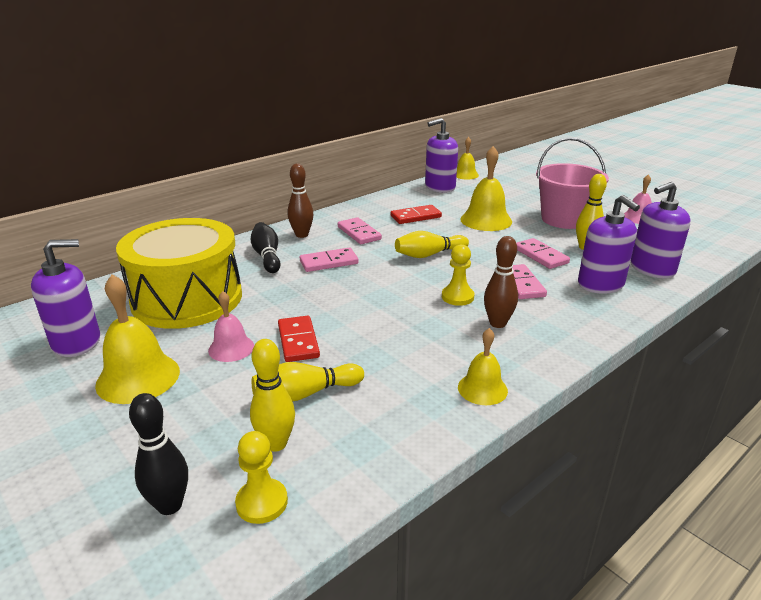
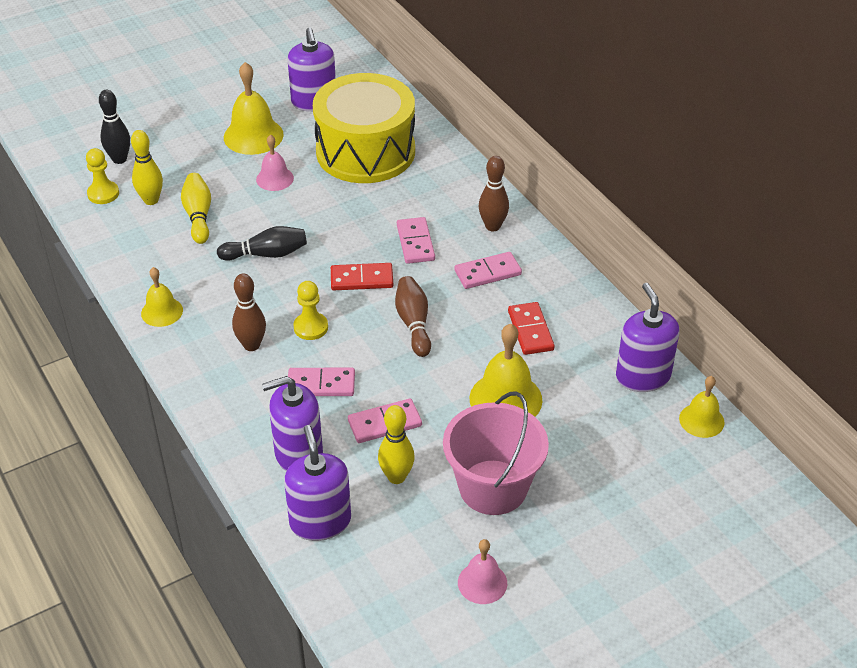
camera: 100 degrees right, 15 degrees up
(267, 256) = (441, 199): black bowling pin -> black bowling pin (266, 254)
(298, 341) = (271, 215): red domino -> red domino (362, 279)
(429, 255) = (414, 323): yellow bowling pin -> brown bowling pin

